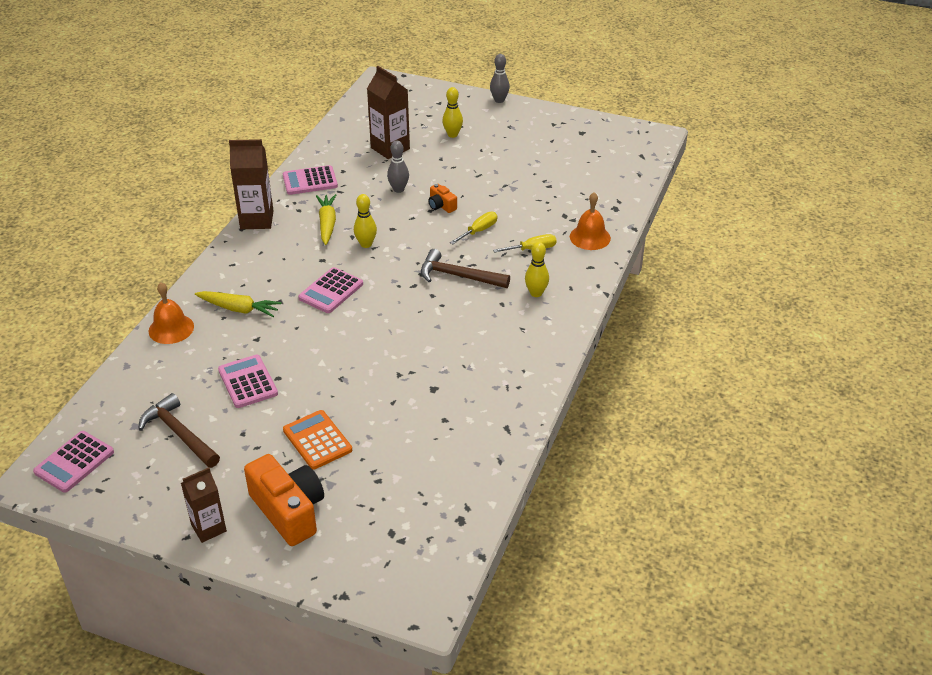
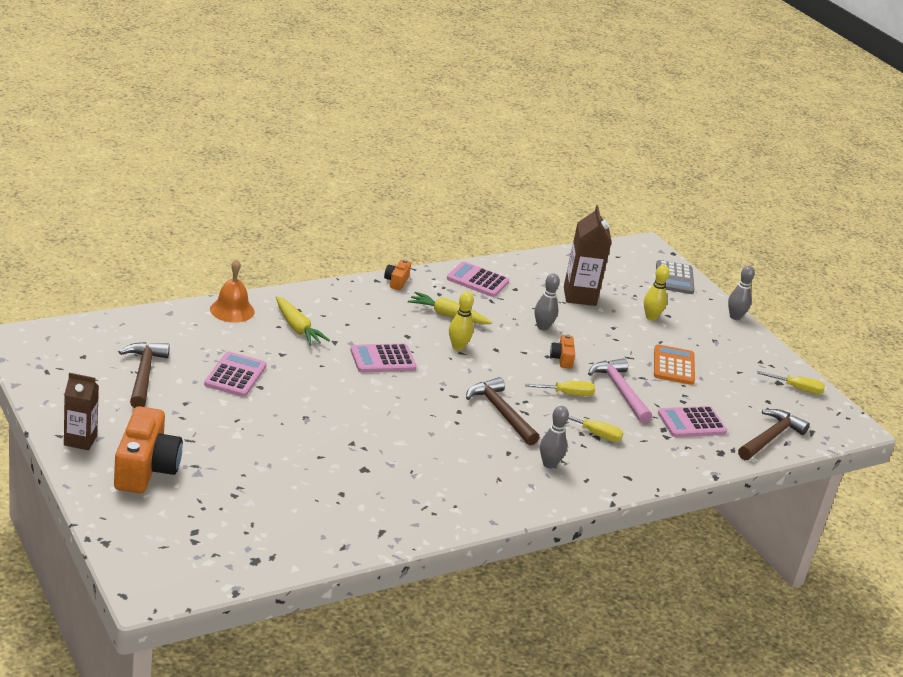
camera: 35 degrees right, 10 degrees down
(74, 462) = (55, 345): pink calculator -> pink calculator (691, 423)
(257, 220) = (396, 281): brown carton -> orange camera
(317, 440) = (229, 442): orange calculator -> orange calculator (674, 366)
(327, 224) = (447, 315): yellow carrot -> yellow carrot turned 105 degrees counterclockwise
(428, 94) = (674, 278): none -> grey calculator
(505, 205) = (620, 391): none -> pink hammer
(536, 293) = (549, 464): yellow bowling pin -> grey bowling pin
(590, 237) = (662, 457): orange bell -> none
(597, 130) = (797, 389): none -> yellow screwdriver
(627, 177) = (770, 438): none -> brown hammer

